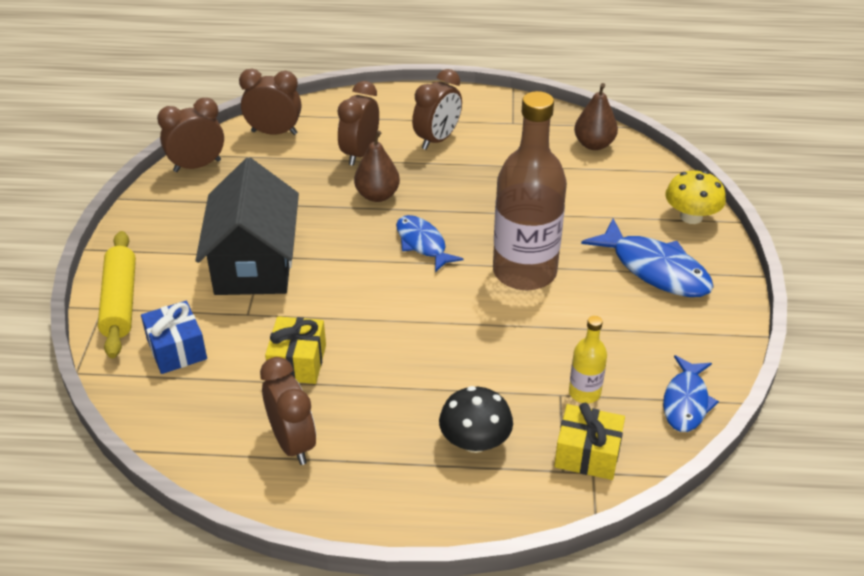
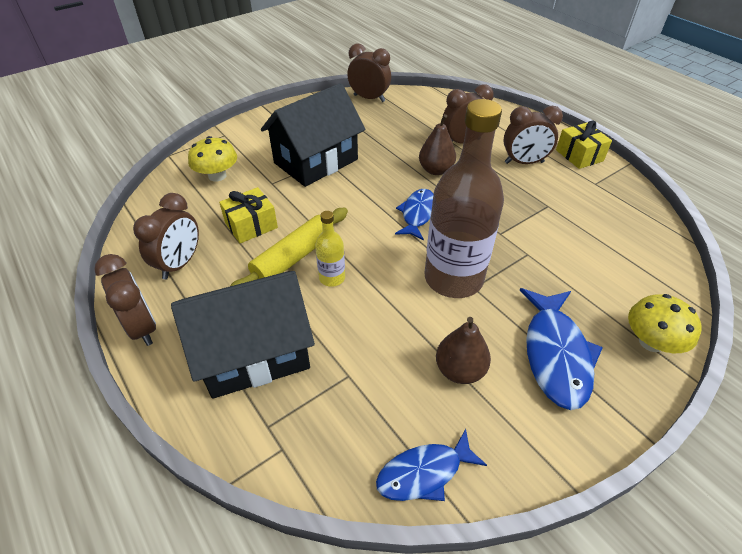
camera: 50 degrees right, 5 degrees up
(120, 302) = (234, 137): yellow rolling pin -> yellow rolling pin (293, 258)
(177, 349) = (217, 176): blue gift -> yellow mushroom
(274, 132) = (433, 104): brown clock -> brown clock (142, 327)
(475, 441) = (254, 353): black mushroom -> black house
(584, 393) = (364, 390): yellow bottle -> yellow bottle (332, 278)
(587, 454) = (299, 433): yellow gift -> yellow gift (579, 155)
(594, 144) = (640, 235): brown pear -> brown pear (459, 370)

